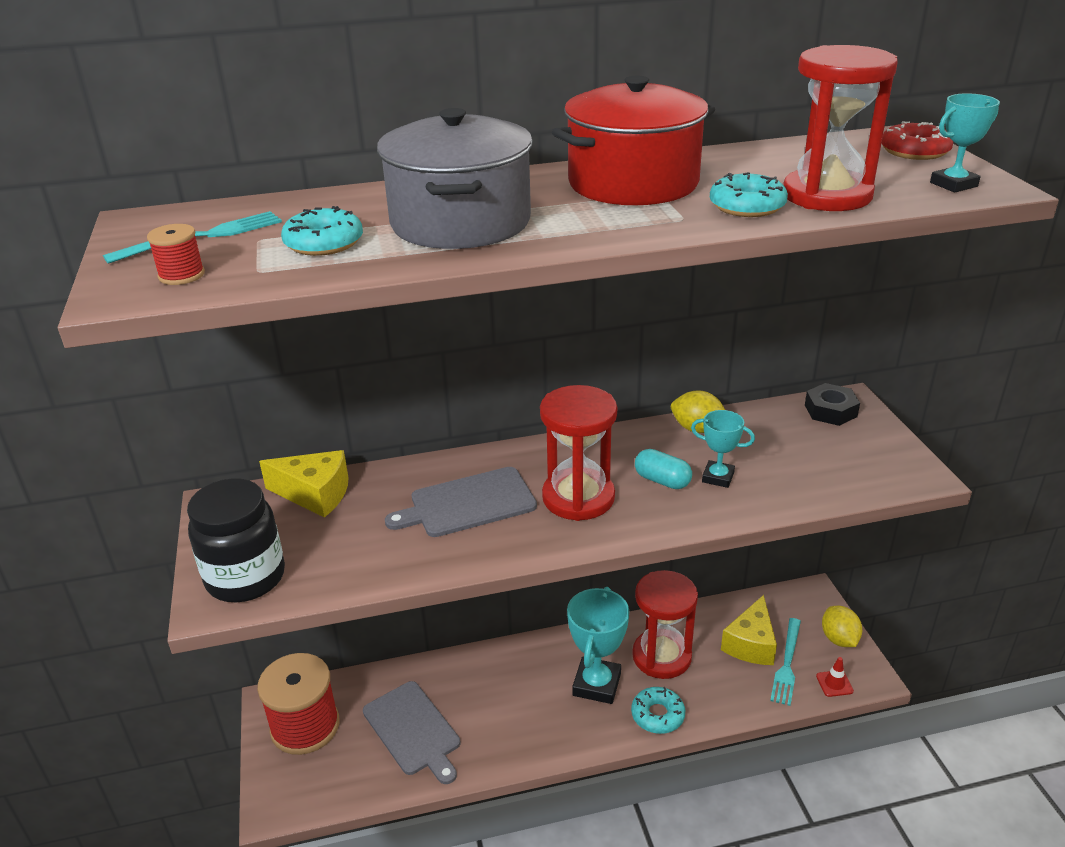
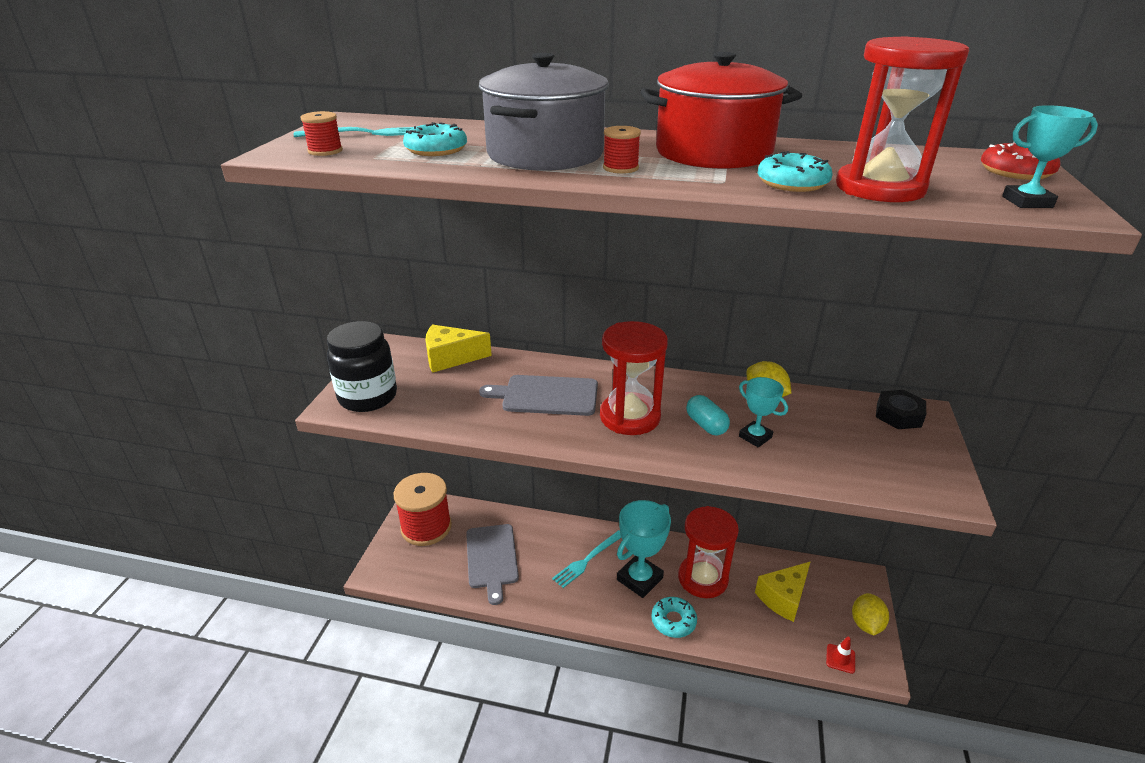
camera: 25 degrees right, 0 degrees up
(315, 494) = (451, 358): yellow cheese -> yellow cheese turned 135 degrees clockwise
(563, 224) = (620, 168): none -> red spool
(787, 664) = (806, 625): turquoise fork -> turquoise fork (587, 560)

